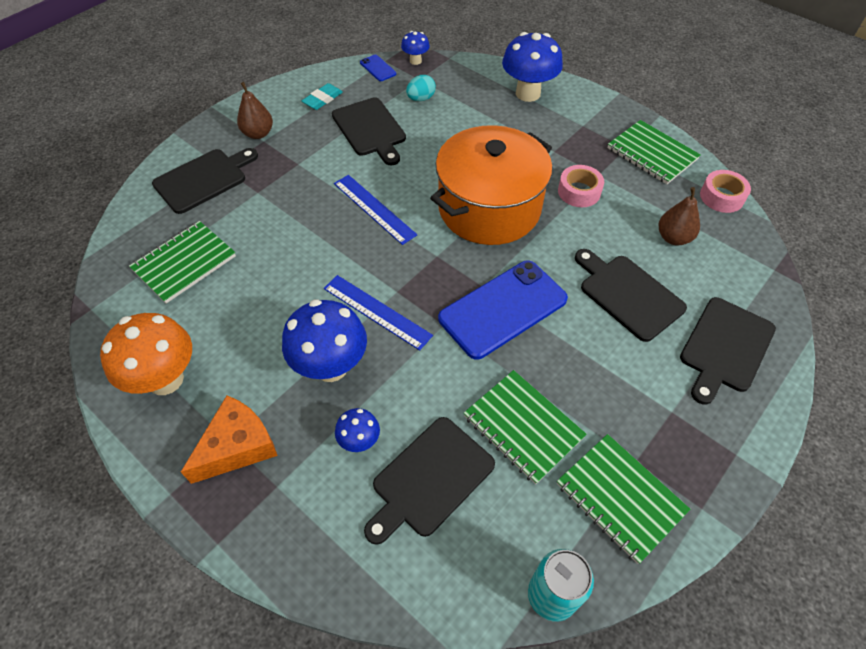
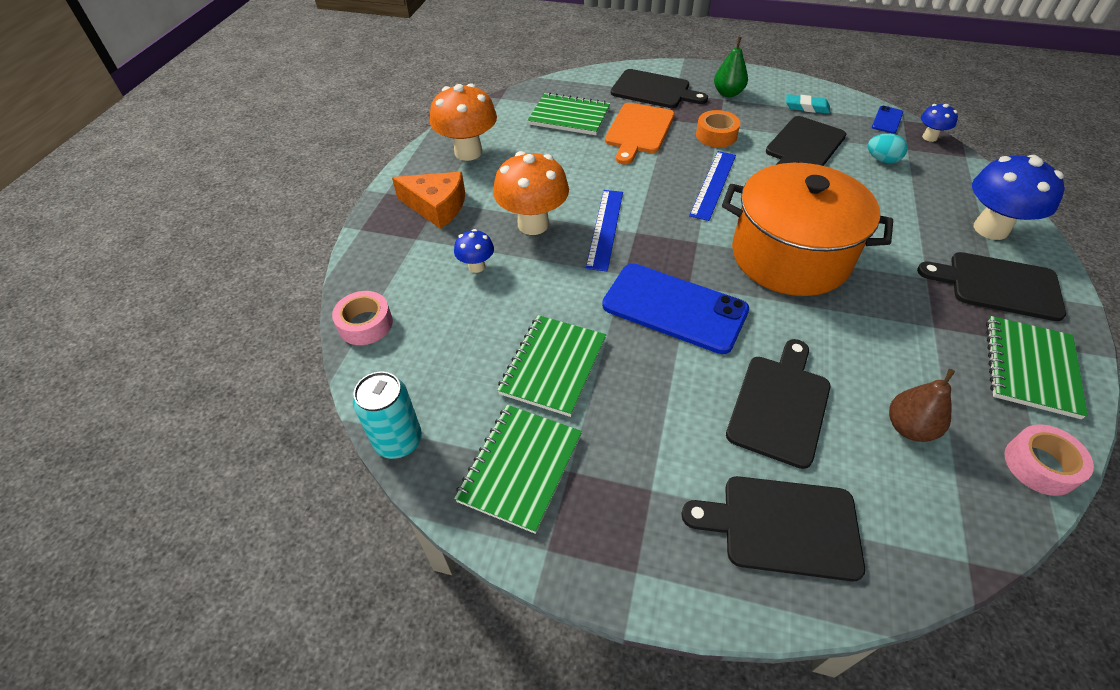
camera: 65 degrees right, 5 degrees down
(257, 221) = (639, 131): none -> orange cutting board
(258, 133) = (728, 93): brown pear -> green pear
(310, 172) = (716, 135): none -> orange tape
(331, 366) = (533, 224): blue mushroom -> orange mushroom
(430, 479) = (466, 321): black cutting board -> black cutting board (998, 285)
(579, 192) = (888, 318): pink tape -> pink tape (365, 324)

